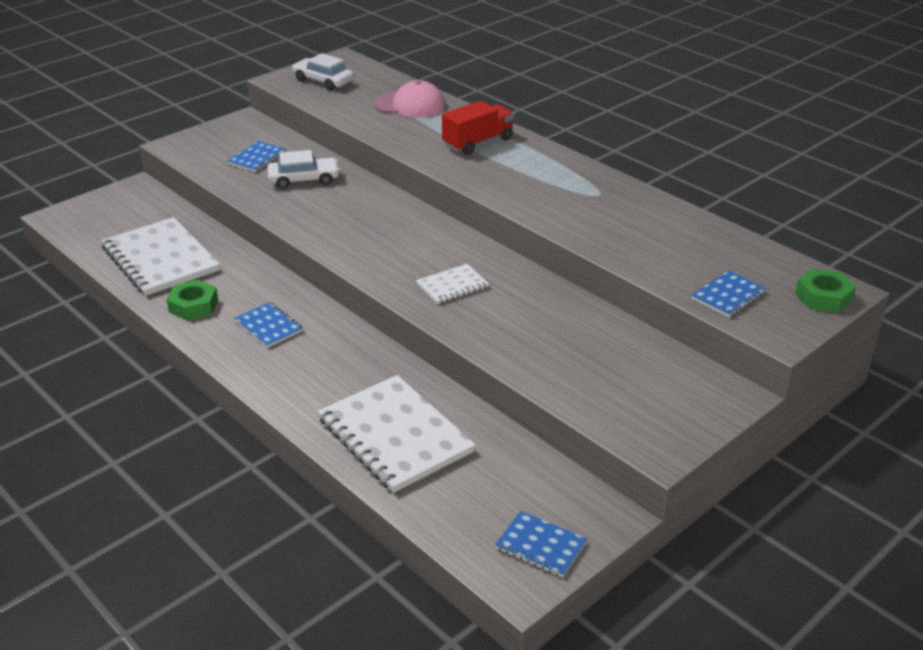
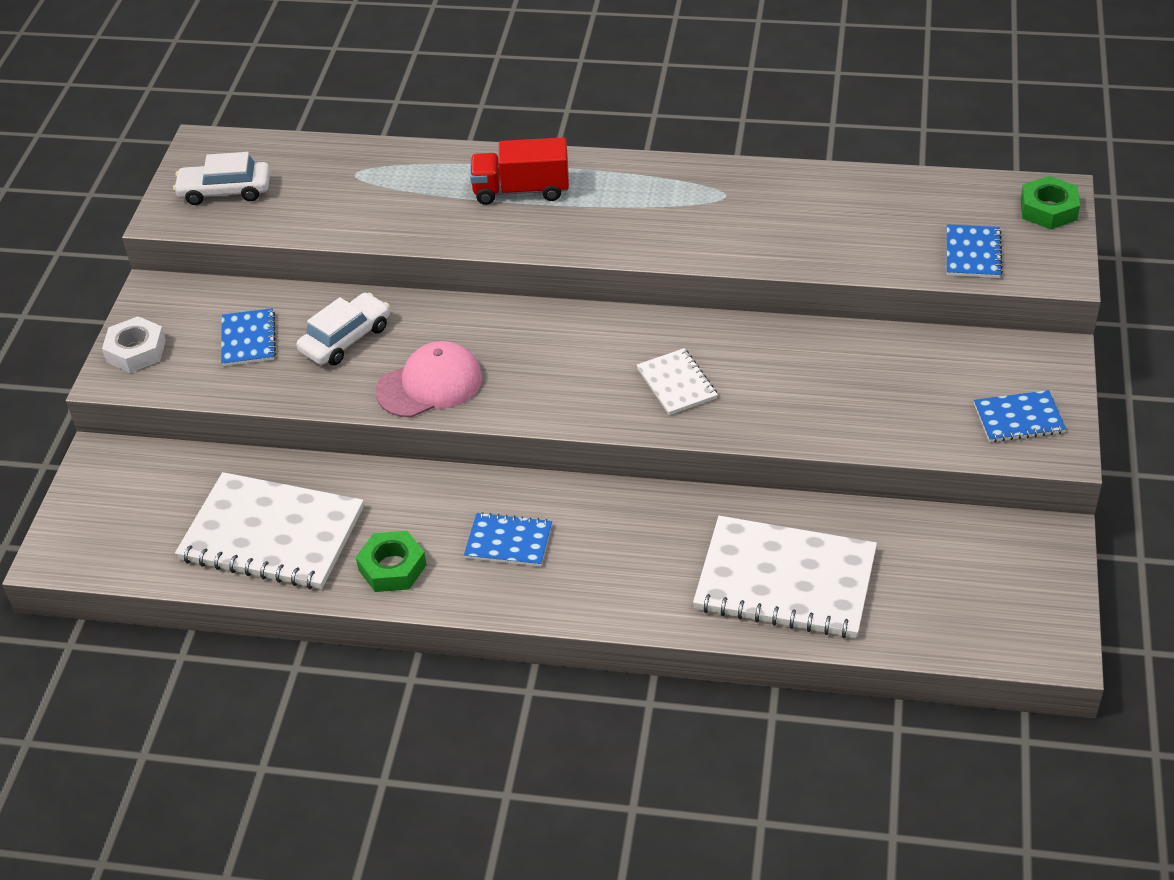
camera: 35 degrees left, 10 degrees up
(199, 139) = (136, 351): none -> white nut
(410, 105) = (378, 175): pink cap -> pink cap (430, 385)
(452, 285) = (676, 383): white notebook -> white notebook turned 45 degrees counterclockwise
(478, 142) = (521, 190): red truck -> red truck turned 105 degrees counterclockwise
(541, 545) = (1031, 603): blue notebook -> blue notebook (1018, 418)

